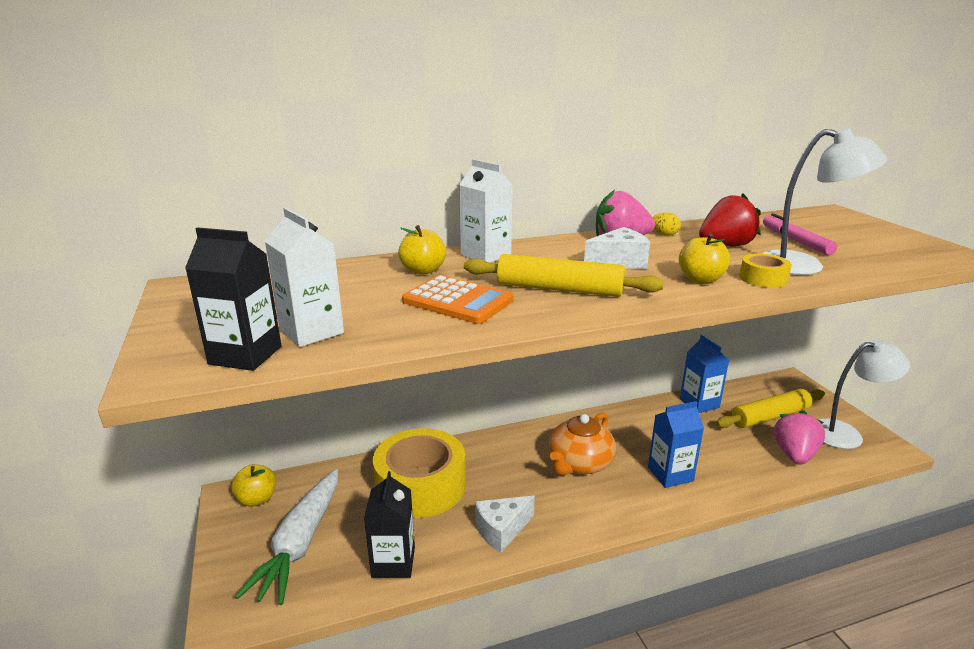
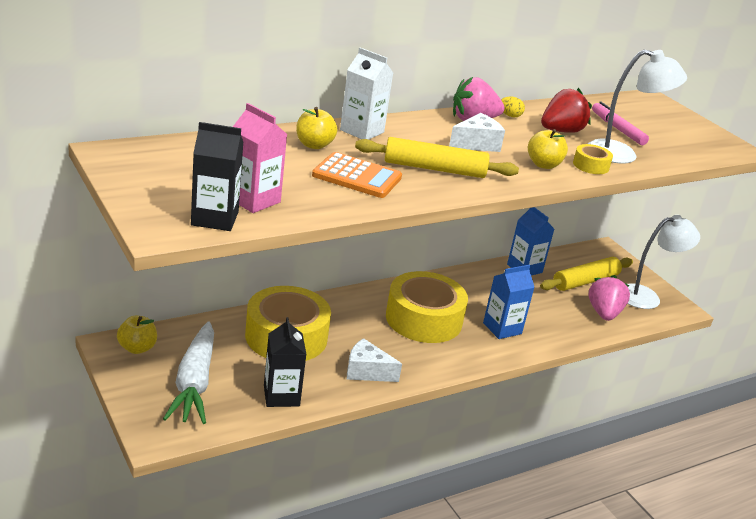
camera: 15 degrees left, 5 degrees up
(311, 331) = (253, 200): white carton -> pink carton
(501, 530) = (367, 371): white cheese -> white cheese turned 60 degrees clockwise
(579, 463) = (423, 319): orange teapot -> yellow tape

